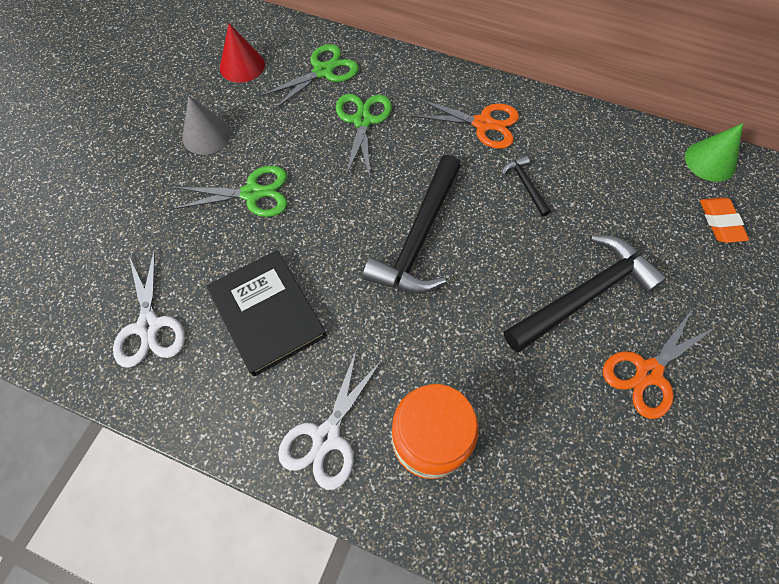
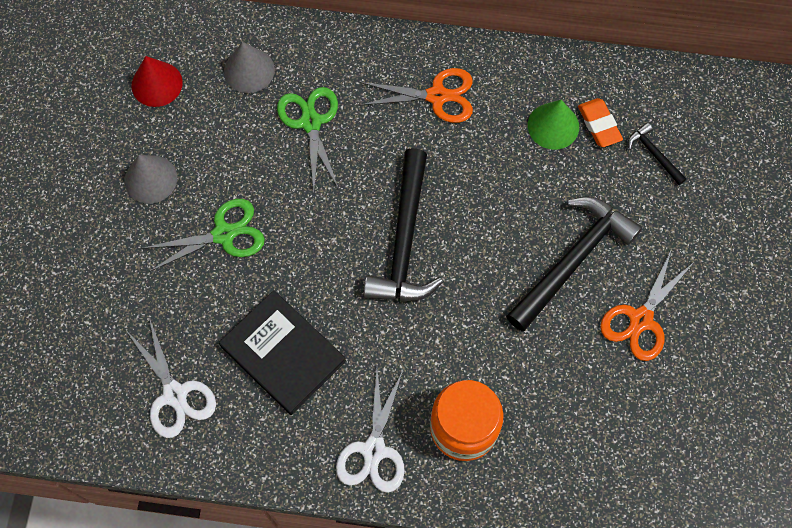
camera: 15 degrees left, 5 degrees up
(323, 71) = (249, 70): green scissors -> grey cone
(525, 185) = (495, 157): black hammer -> black hammer (653, 154)
(710, 161) = (671, 86): green cone -> green cone (553, 126)
(720, 222) = (688, 153): orange eraser -> orange eraser (599, 125)

